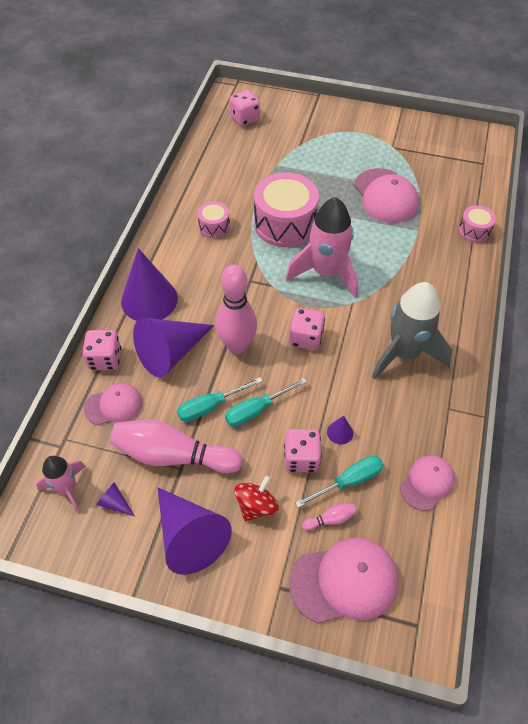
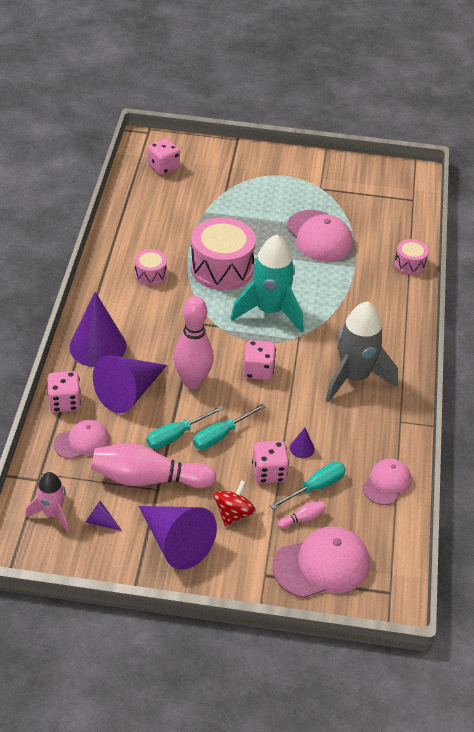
camera: 10 degrees left, 10 degrees down
(326, 273) = (269, 311): pink rocket -> turquoise rocket

